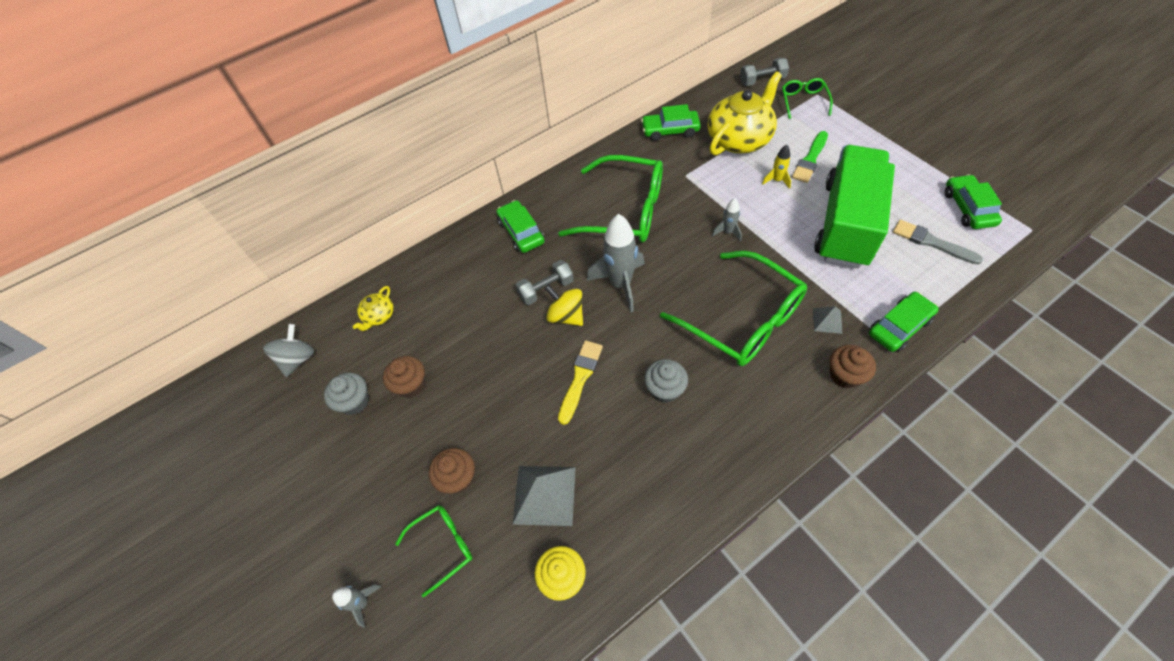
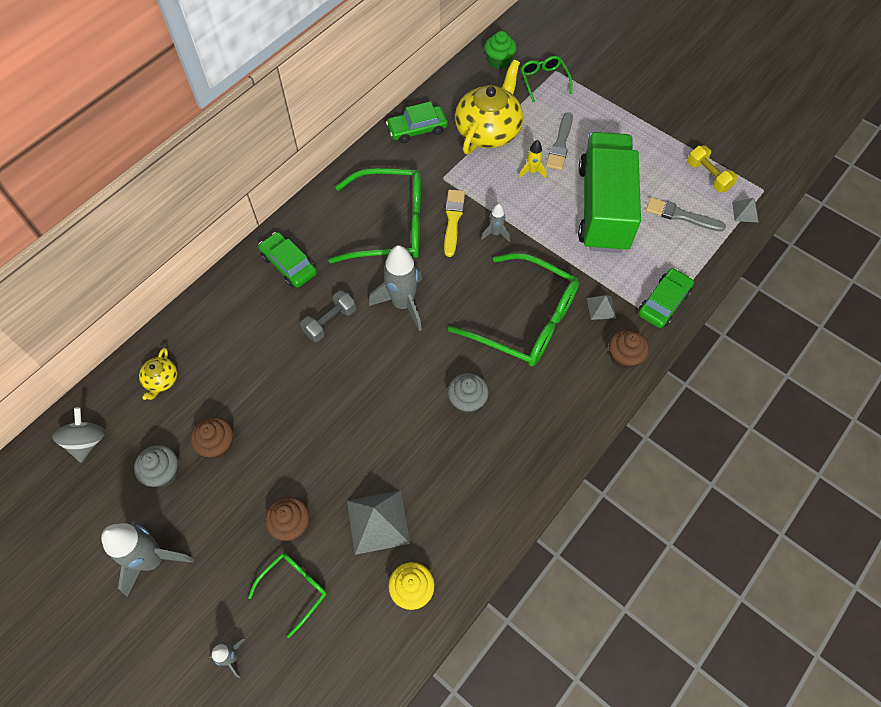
camera: 20 degrees left, 5 degrees up
(320, 483) = (153, 559): none -> grey rocket
(566, 316) = (357, 346): yellow spinning top -> none
(580, 378) = (385, 405): yellow brush -> yellow brush (453, 220)
(762, 80) = (499, 61): grey dumbbell -> green cupcake
(810, 159) = (560, 144): green brush -> grey brush
(968, 208) = (708, 176): green car -> yellow dumbbell
(1007, 248) = (745, 212): none -> grey pyramid

